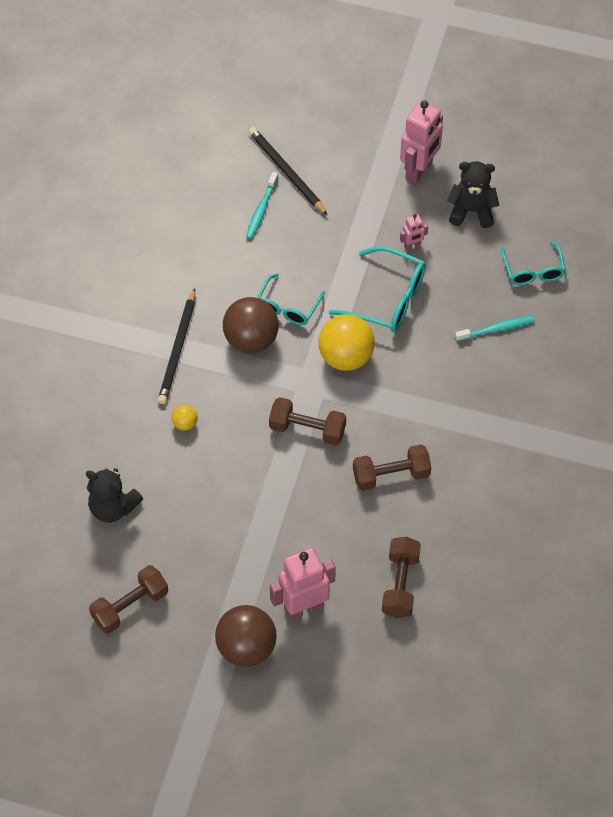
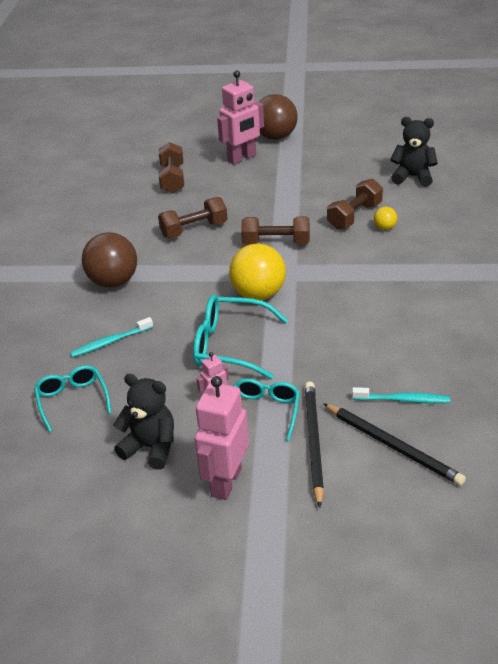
camera: 170 degrees right, 20 degrees down
(130, 606) = (368, 139): brown dumbbell -> brown dumbbell (354, 216)
(178, 349) = (421, 271): black pencil -> black pencil (313, 442)
(251, 340) = (356, 290): brown ball -> brown ball (113, 282)
(261, 210) = (403, 400): turquoise toothbrush -> turquoise toothbrush turned 90 degrees clockwise
(287, 307) = (332, 320): turquoise glasses -> turquoise glasses (264, 411)
(471, 211) = (151, 447): black teddy bear -> black teddy bear turned 150 degrees counterclockwise

